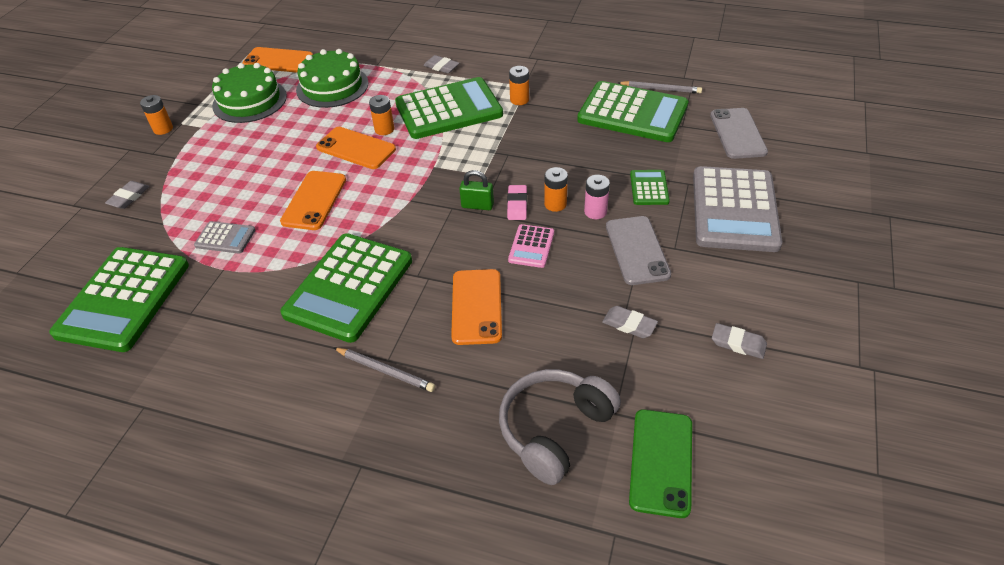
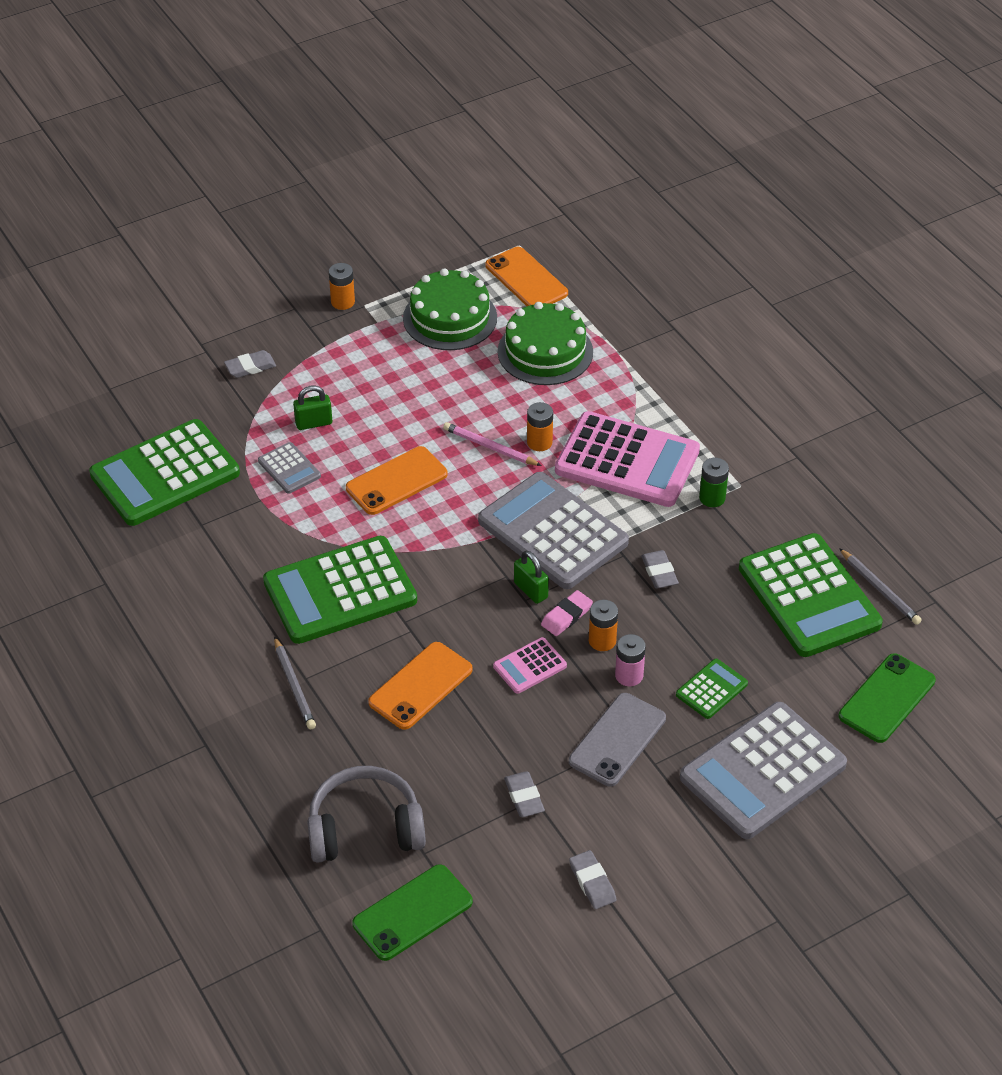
camera: 40 degrees right, 0 degrees up
(215, 202) = (313, 423): none -> green padlock
(356, 148) = (490, 447): orange phone -> pink pencil
(441, 67) = (681, 399): grey eraser -> grey eraser (659, 572)
(448, 109) = (627, 461): green calculator -> pink calculator
(451, 168) = (553, 532): none -> grey calculator
(519, 100) = (712, 498): orange battery -> green battery
(737, 133) = (887, 698): grey phone -> green phone

